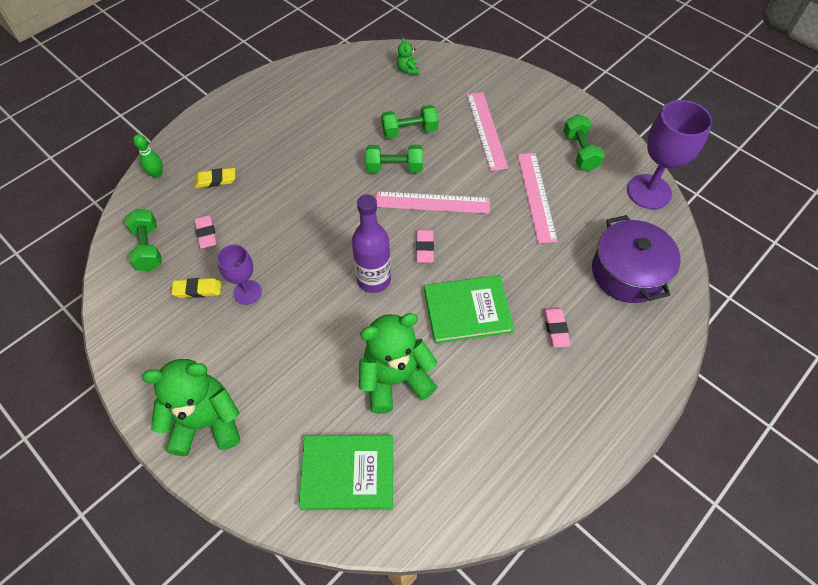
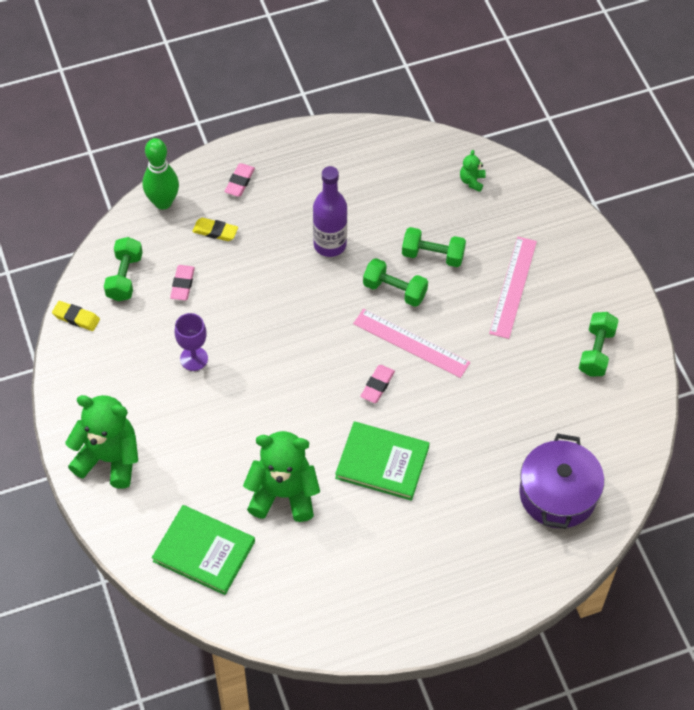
camera: 25 degrees right, 0 degrees up
(157, 174) = (163, 202): green bowling pin -> green bowling pin, size x1.72
(197, 290) = (151, 337): yellow eraser -> yellow eraser (76, 318)
(374, 279) = (313, 396): purple bottle -> purple bottle (330, 244)
(536, 196) = (518, 380): pink ruler -> none
(555, 329) = (453, 514): pink eraser -> pink eraser (239, 182)
(649, 192) = (638, 424): purple goblet -> none

